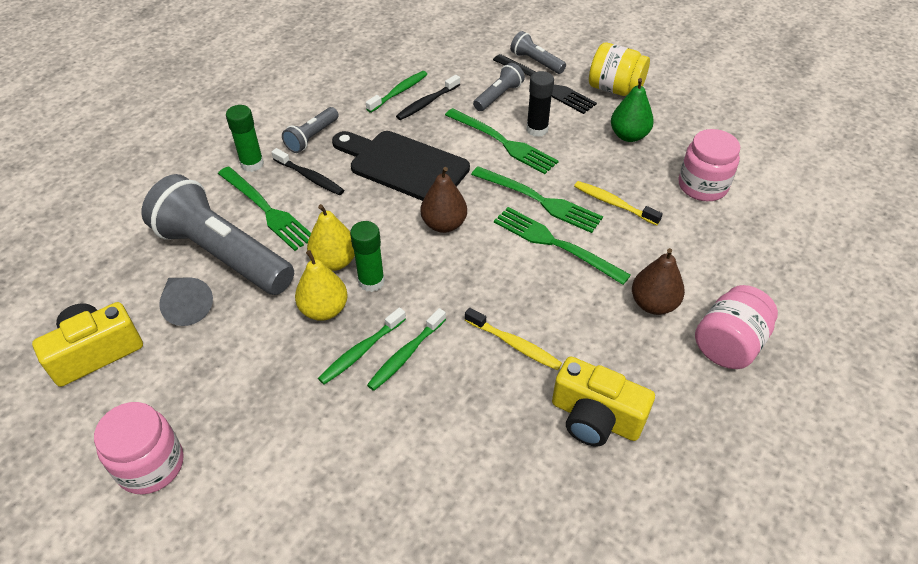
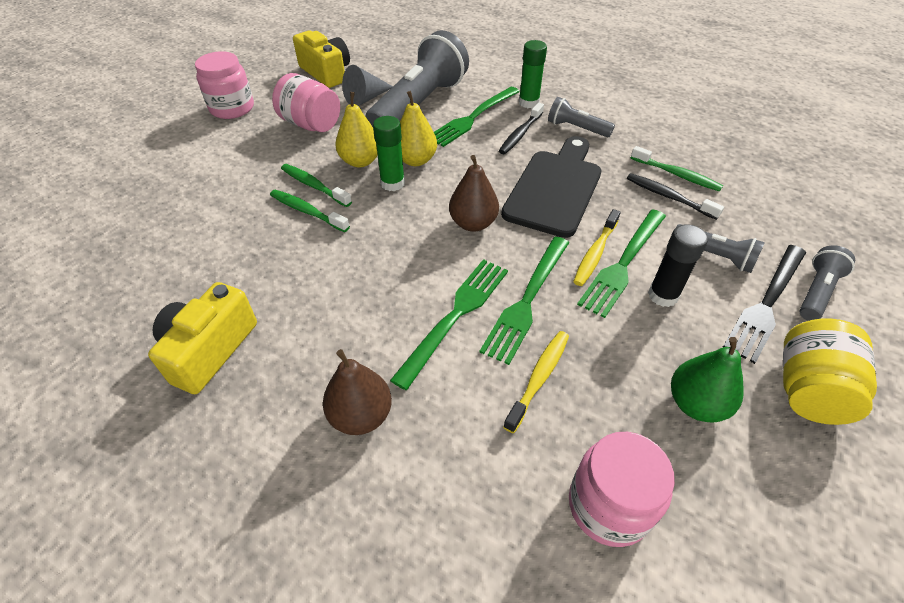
camera: 85 degrees right, 0 degrees up
(514, 344) = (311, 284): yellow toothbrush -> yellow toothbrush (595, 253)
(728, 344) = (288, 504): pink jar -> pink jar (311, 124)

